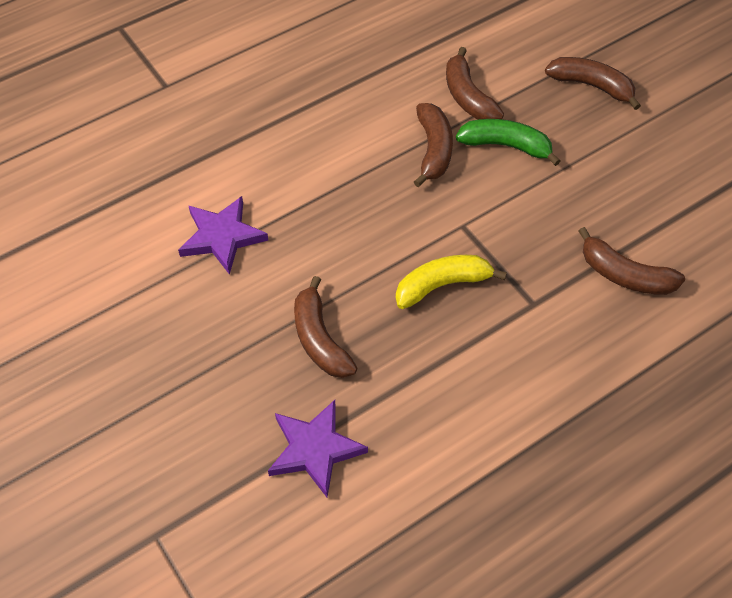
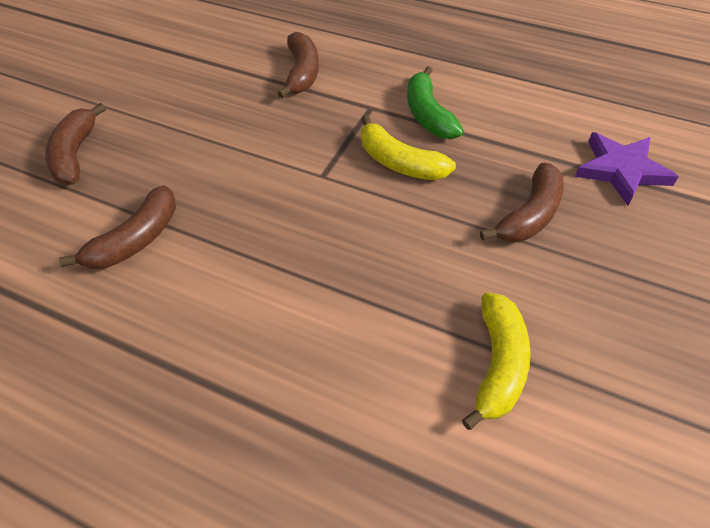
camera: 120 degrees left, 5 degrees down
(222, 237) = (498, 365): purple star -> yellow banana
(433, 150) = (236, 235): brown banana -> none
(506, 145) = (197, 184): green banana -> green banana (428, 114)

